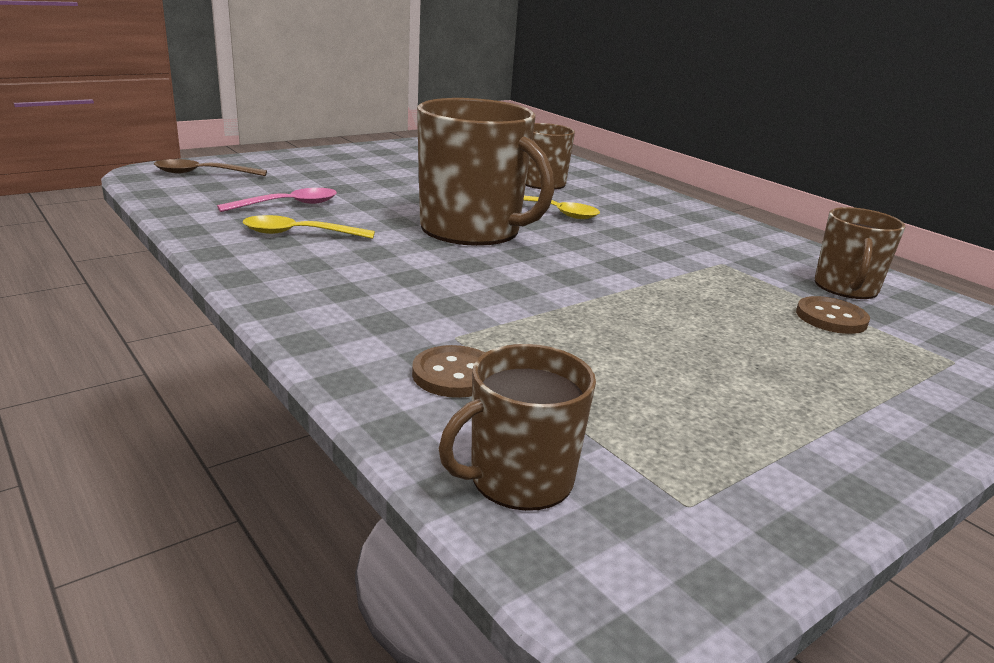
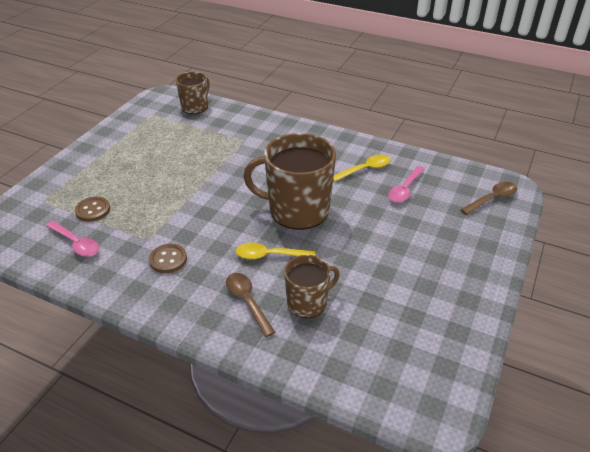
camera: 155 degrees right, 15 degrees up
(454, 374) = (233, 126): brown button -> brown button (168, 259)
(607, 197) = (247, 301): none -> brown spoon
(846, 288) = (76, 243): brown mug -> pink spoon

